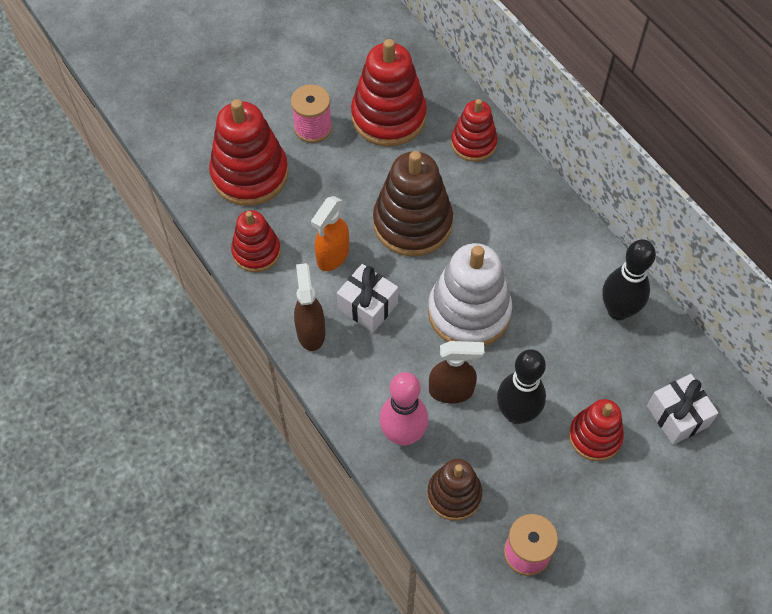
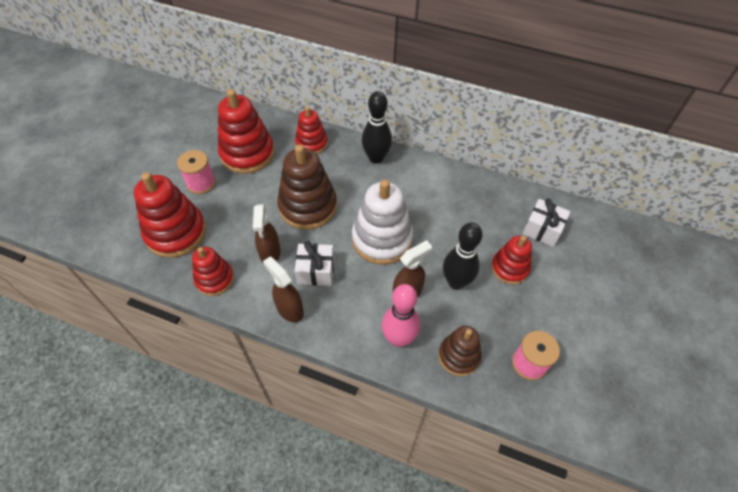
camera: 35 degrees left, 5 degrees down
(332, 256) = (270, 253): orange spray bottle -> brown spray bottle
(618, 310) = (464, 191): black bowling pin -> black bowling pin (376, 158)

